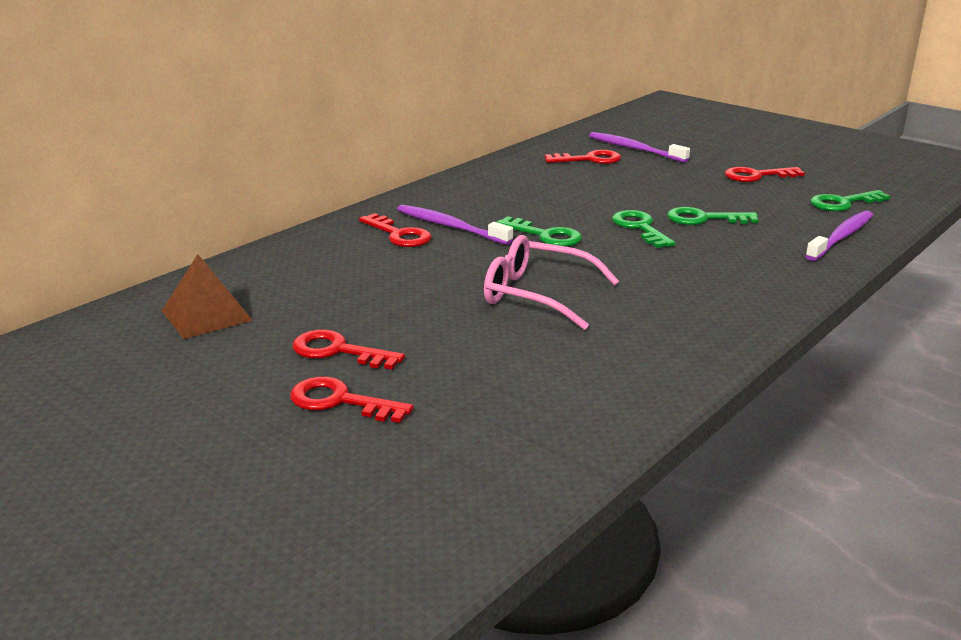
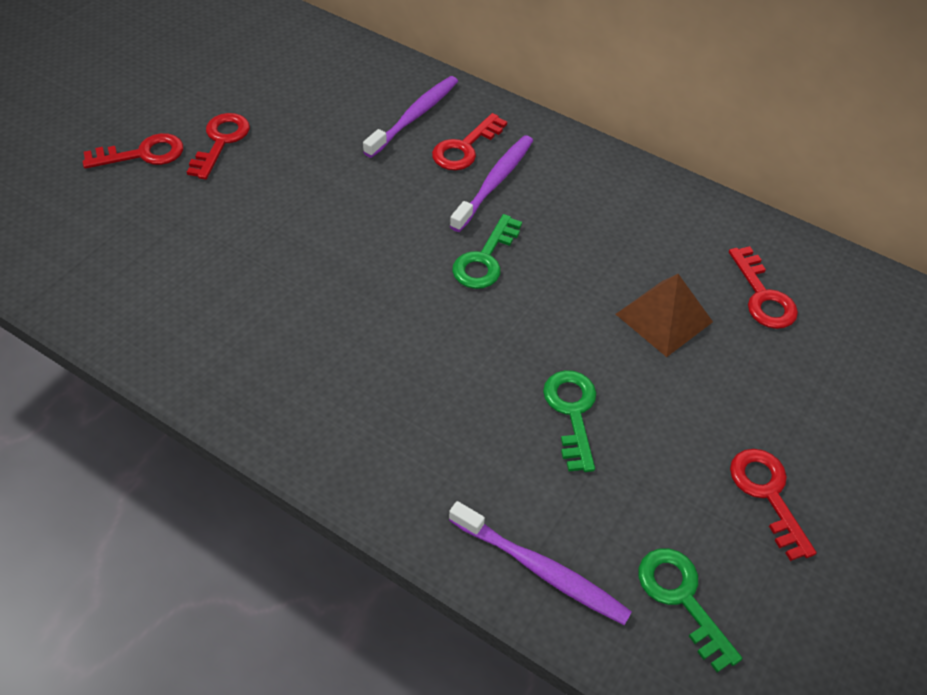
camera: 80 degrees right, 25 degrees up
(206, 315) = (281, 62): brown pyramid -> brown pyramid (664, 317)
(340, 401) = (143, 154): red key -> red key turned 60 degrees clockwise
(538, 295) = (333, 259): pink glasses -> none
(635, 149) = (831, 348): purple toothbrush -> purple toothbrush (414, 117)
(640, 228) = (526, 345): green key -> none

